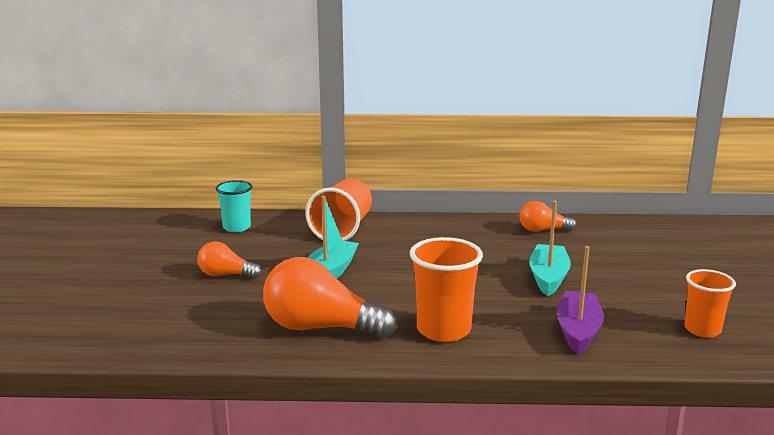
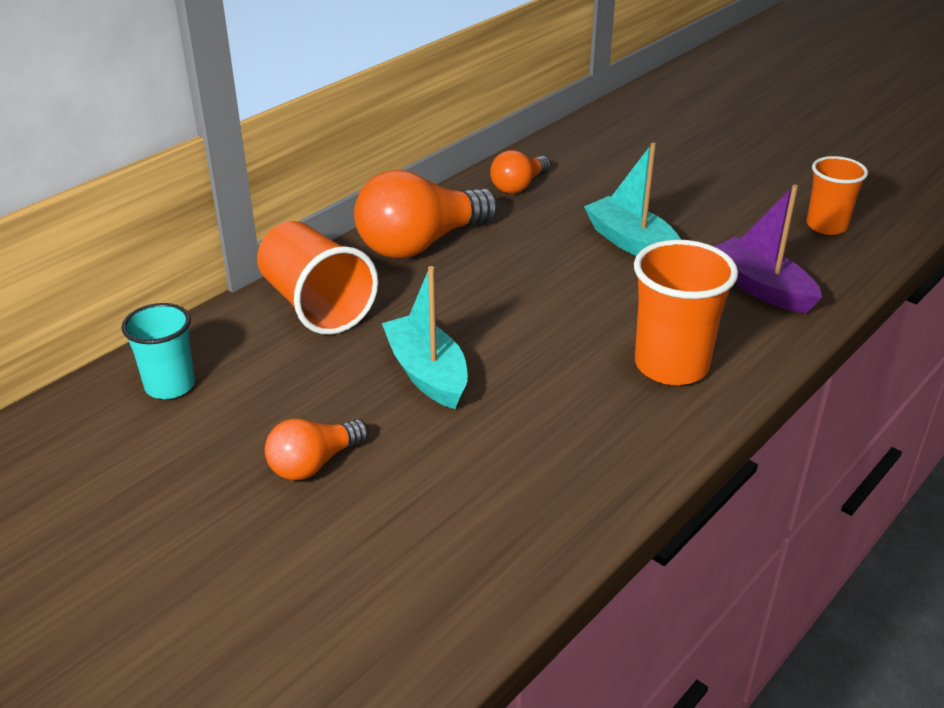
camera: 50 degrees left, 15 degrees up
(321, 328) = (567, 450): orange light bulb -> orange light bulb (420, 244)

